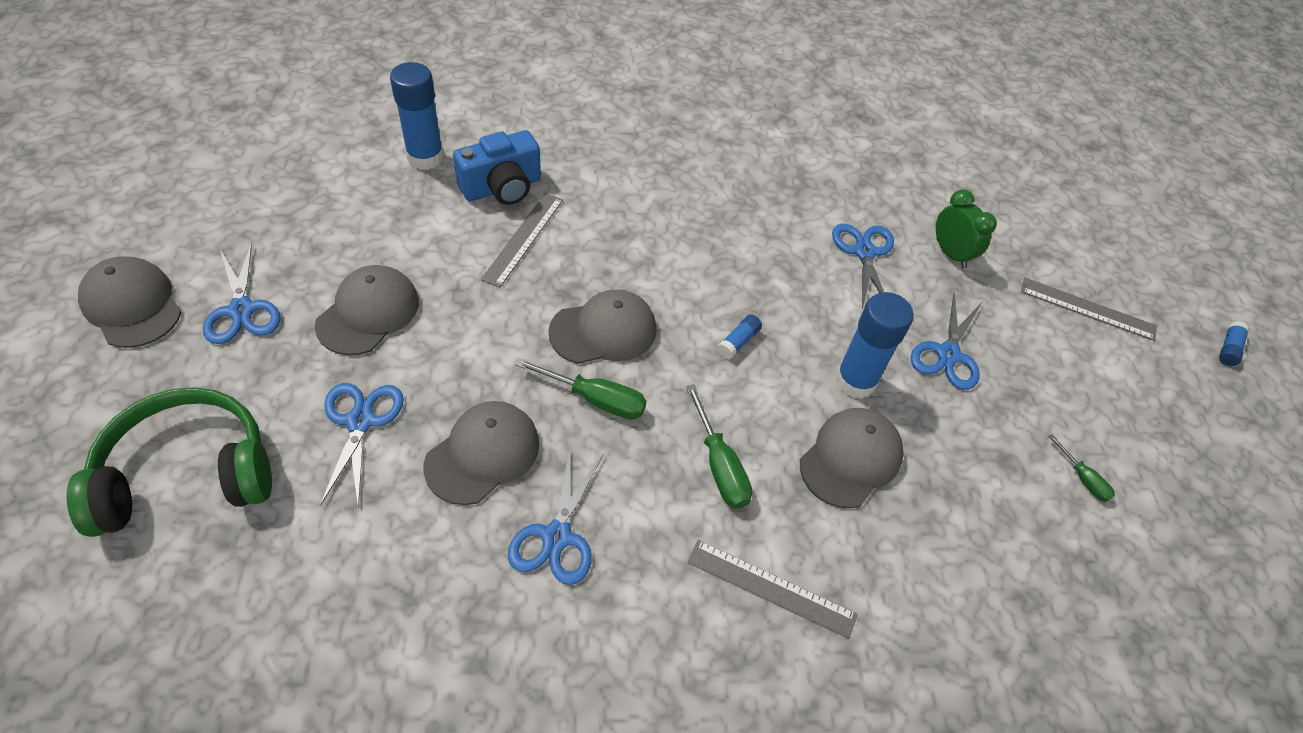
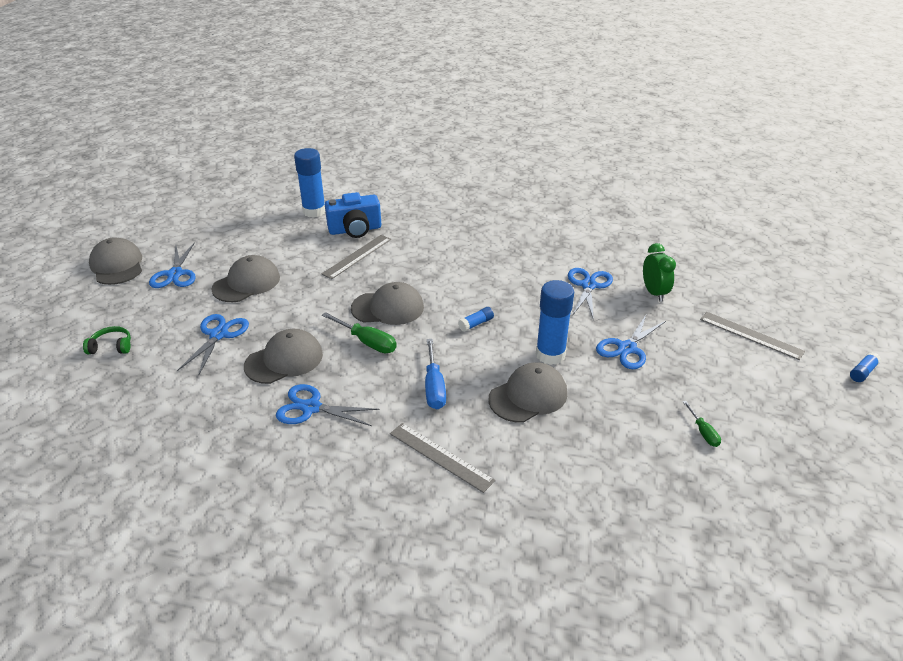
camera: 20 degrees right, 15 degrees down
(187, 475) = (111, 347): green headphones -> green headphones, size x0.41
(556, 536) = (311, 408): blue scissors -> blue scissors turned 75 degrees clockwise
(719, 465) = (434, 386): green screwdriver -> blue screwdriver

